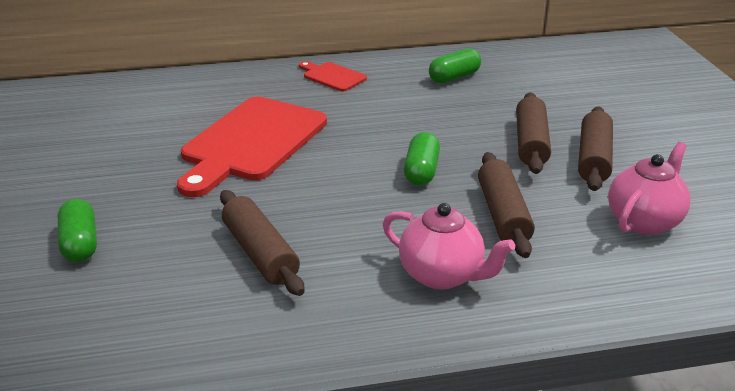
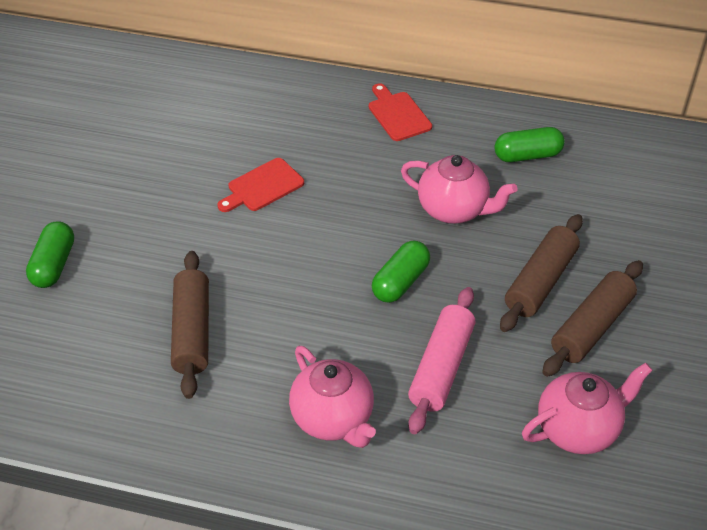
camera: 25 degrees right, 15 degrees up
(251, 142) = (262, 186): red cutting board -> red cutting board, size x0.47
(426, 119) = (454, 210): none -> pink teapot
(503, 215) = (441, 367): brown rolling pin -> pink rolling pin

